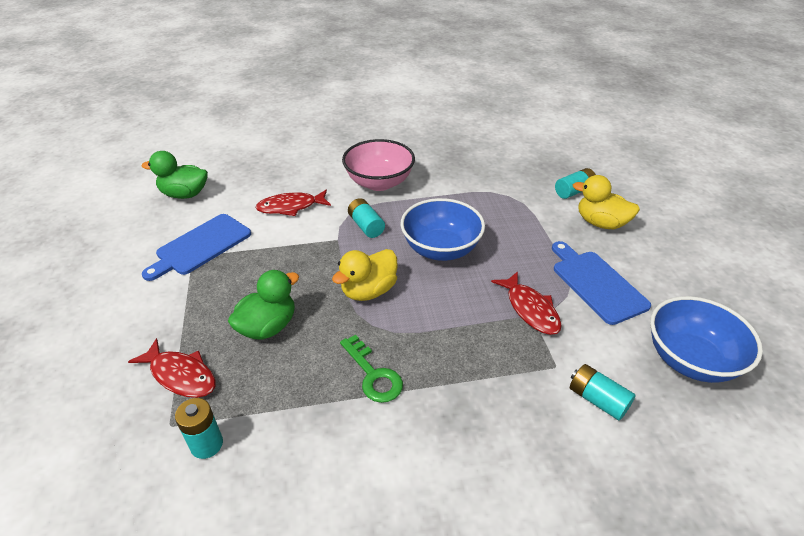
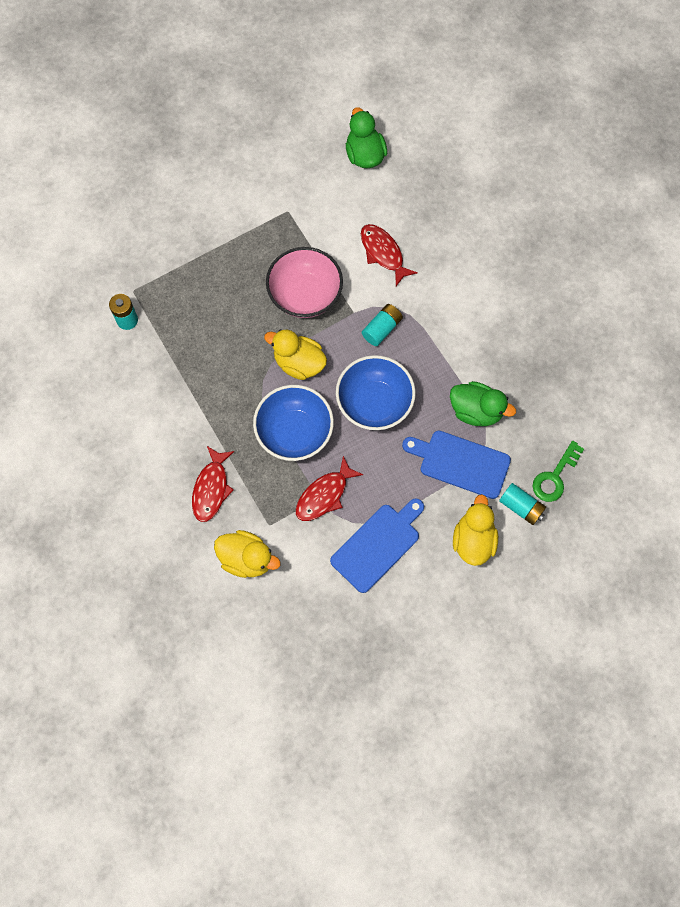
camera: 70 degrees right, 30 degrees up
(180, 375) = (171, 274): red fish -> red fish (211, 488)
(200, 246) = (301, 210): blue cutting board -> blue cutting board (460, 463)
(268, 327) = (234, 307): green duck -> green duck (476, 411)
(373, 375) = (215, 398): green key -> green key (555, 477)
(379, 182) = (456, 314): pink bowl -> pink bowl (305, 295)
(597, 399) = (247, 559): turquoise battery -> yellow duck
(690, 360) = (312, 626): blue bowl -> blue bowl (294, 432)

